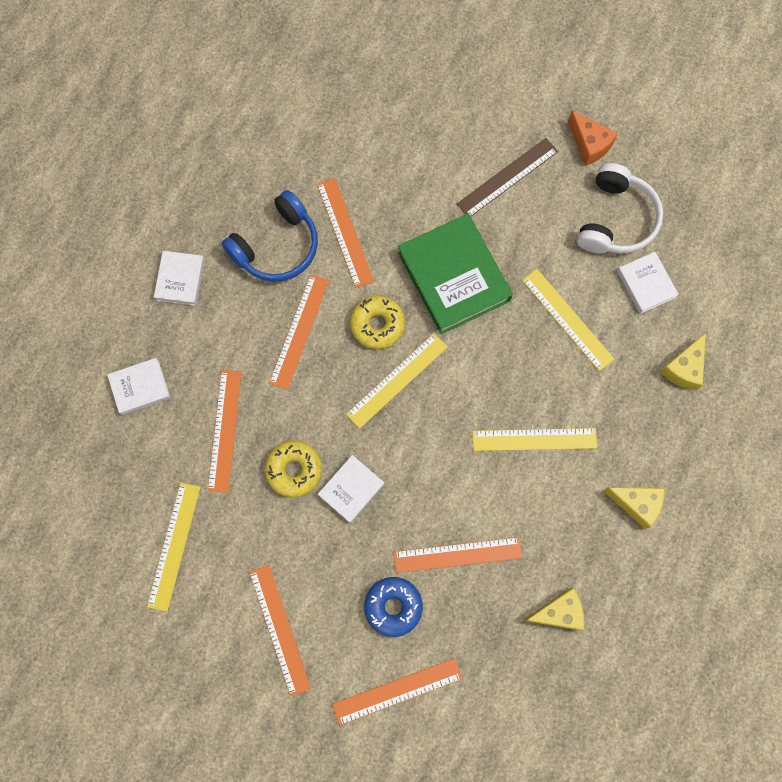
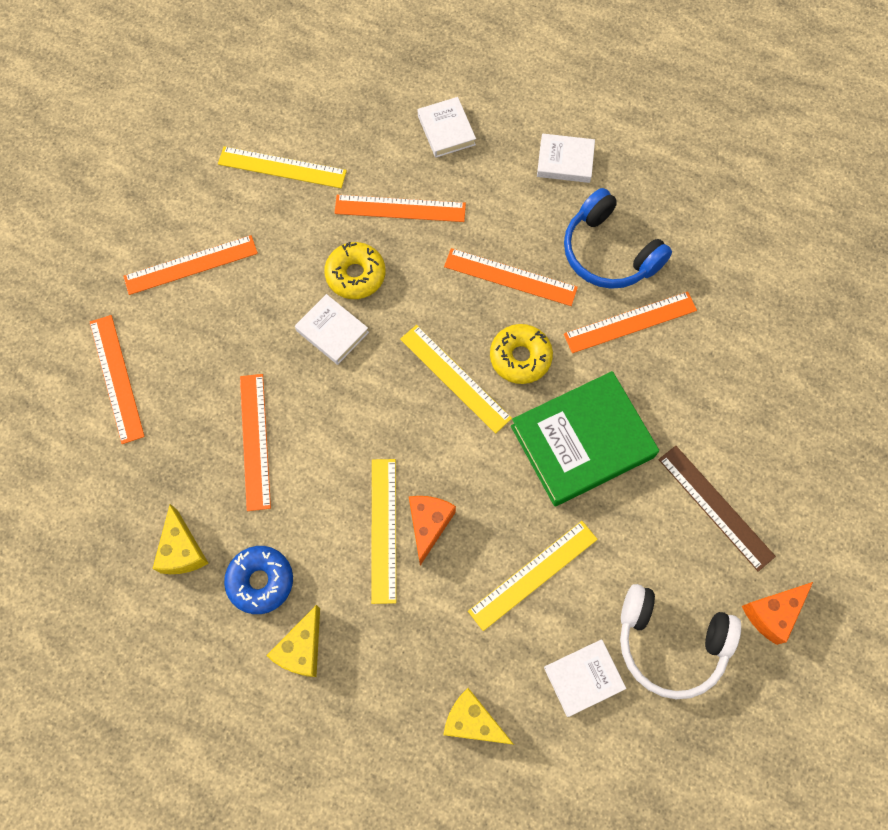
camera: 90 degrees right, 5 degrees down
(393, 607) = (204, 374): blue donut -> blue donut (260, 581)
(529, 402) = (428, 525): none -> orange cheese

